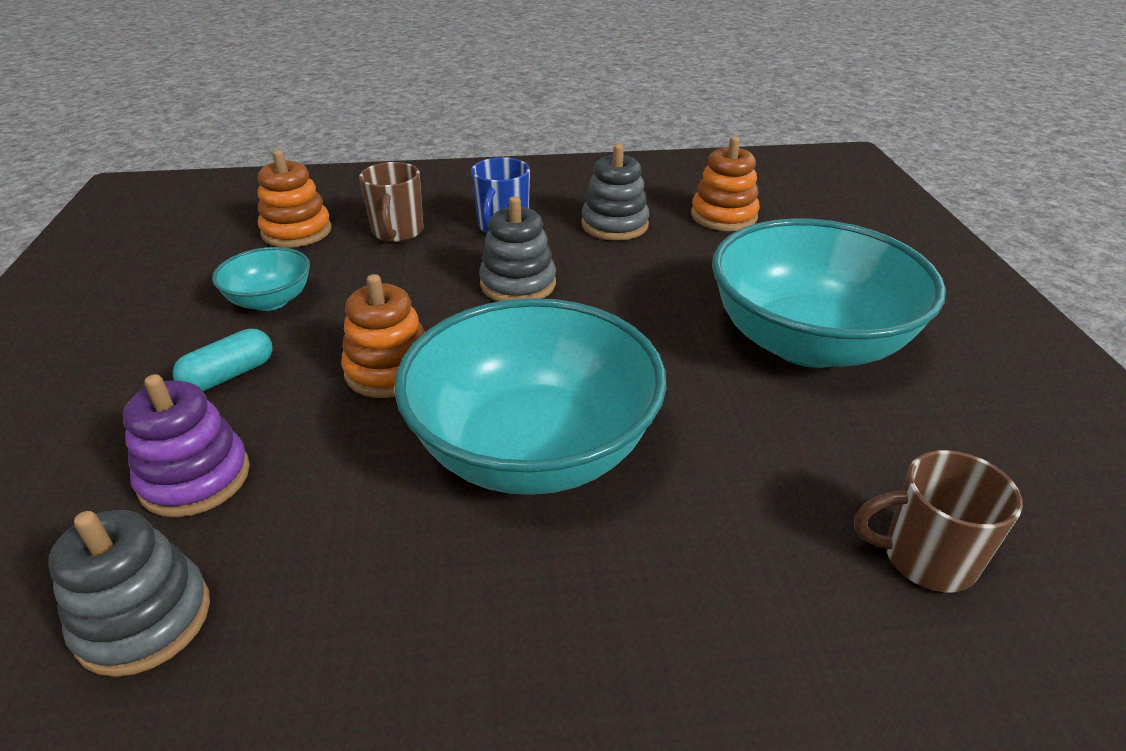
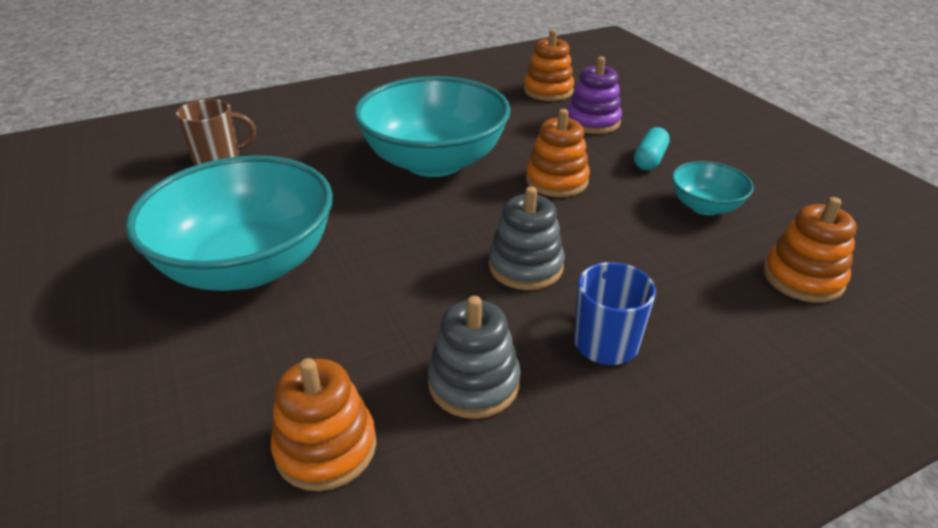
camera: 160 degrees right, 0 degrees up
(144, 619) = (548, 91): grey stacking toy -> orange stacking toy
(397, 232) = (706, 303): brown mug -> none

